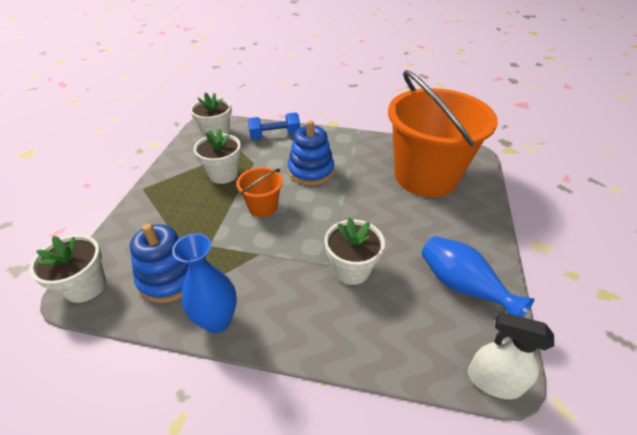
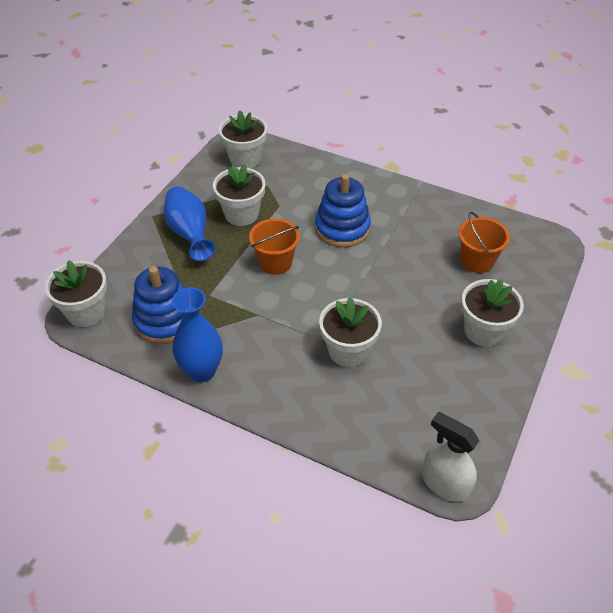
camera: 15 degrees right, 5 degrees up
(275, 136) = (314, 173): blue dumbbell -> none
(425, 176) = (477, 261): orange bucket -> orange bucket, size x0.43
(457, 228) = (483, 331): none -> white flower pot
(461, 286) = (457, 393): blue vase -> blue vase (190, 234)

